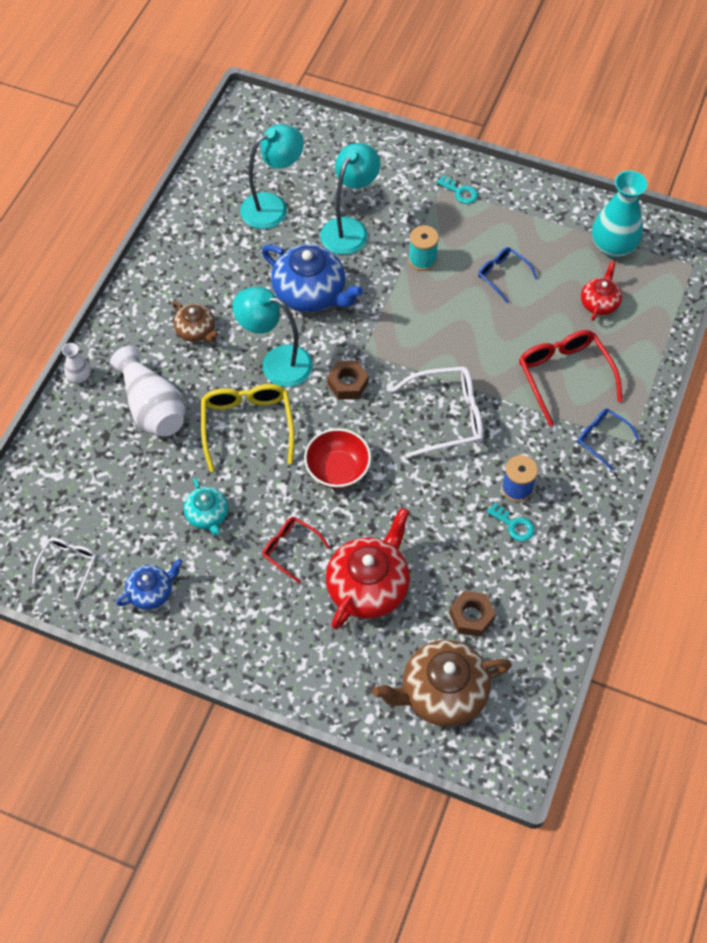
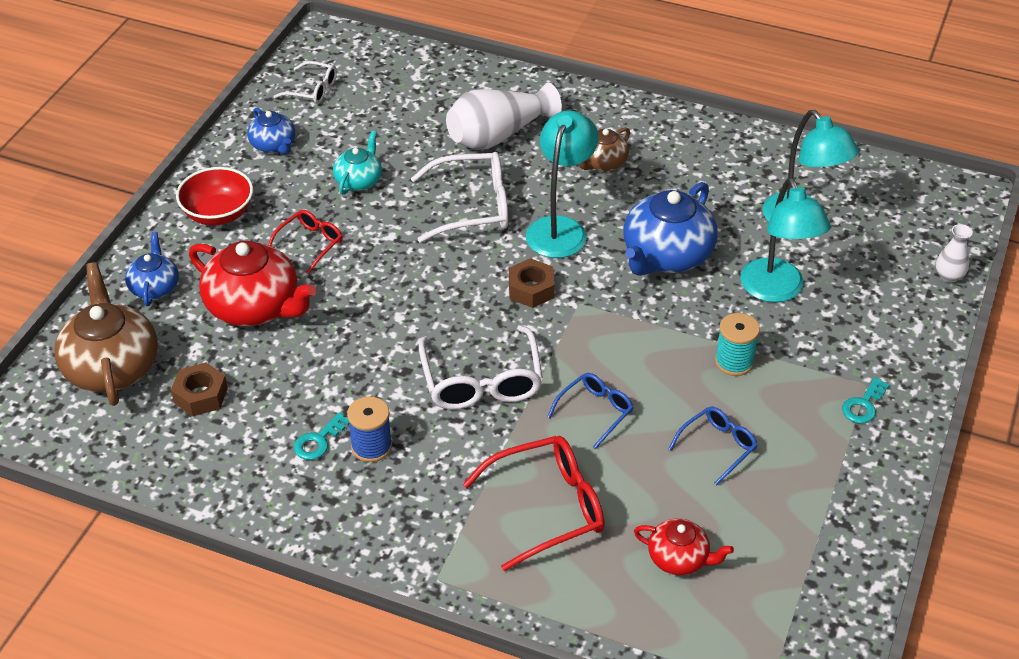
camera: 90 degrees right, 15 degrees down
(79, 377) = (537, 83): white vase -> white vase (949, 276)
(207, 515) = (359, 180): turquoise teapot -> turquoise teapot turned 135 degrees clockwise
(247, 425) = (473, 207): yellow glasses -> white glasses
(337, 469) = (410, 281): red bowl -> red bowl (218, 214)
(344, 672) = (155, 287): none -> blue teapot
(349, 228) = (776, 290): turquoise lamp -> turquoise lamp turned 45 degrees clockwise
(601, 439) = (443, 544): blue glasses -> blue glasses (595, 411)
(613, 246) = (790, 584): turquoise vase -> none

